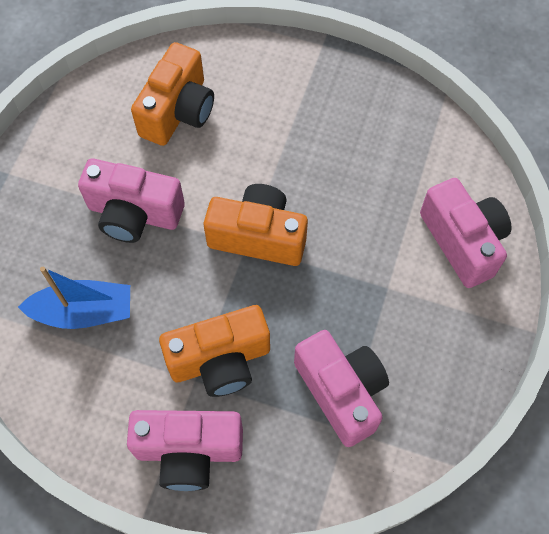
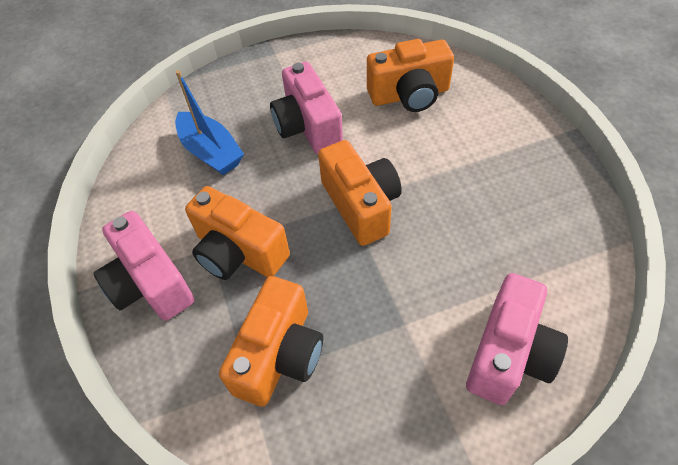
camera: 55 degrees right, 10 degrees down
(341, 392) = (280, 355): pink camera -> orange camera

